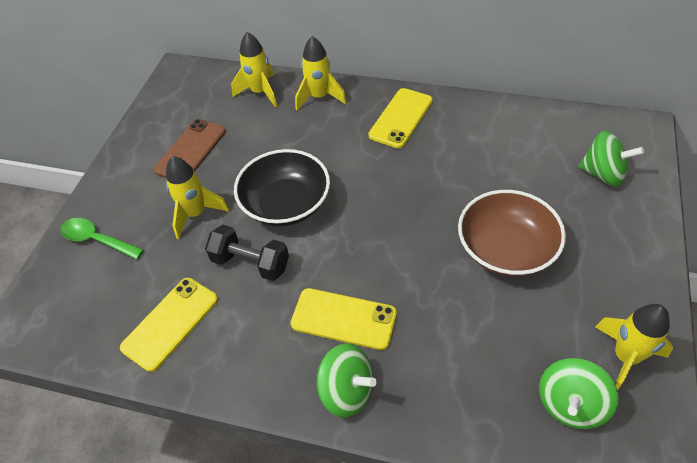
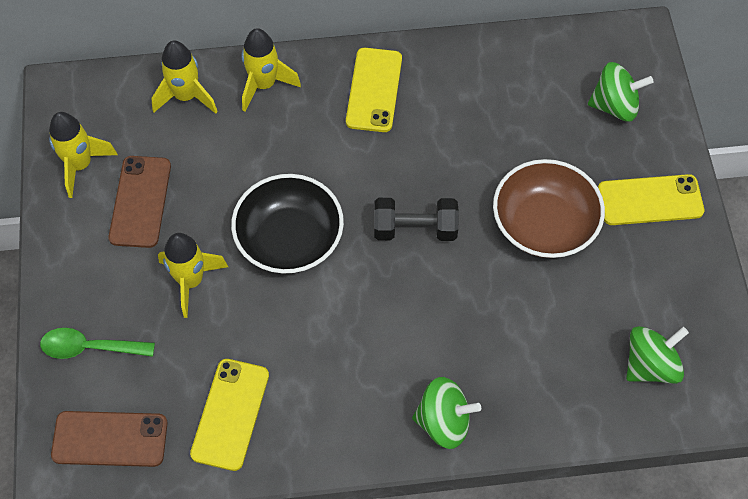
camera: 25 degrees left, 10 degrees up
(69, 312) = (110, 439): none -> brown phone
(251, 263) = (284, 320): black dumbbell -> black dumbbell (415, 229)
(343, 319) = (410, 351): yellow phone -> yellow phone (650, 200)
(570, 404) = (650, 365): green spinning top -> green spinning top turned 135 degrees counterclockwise
(625, 357) = (686, 304): yellow rocket -> yellow rocket (80, 165)

